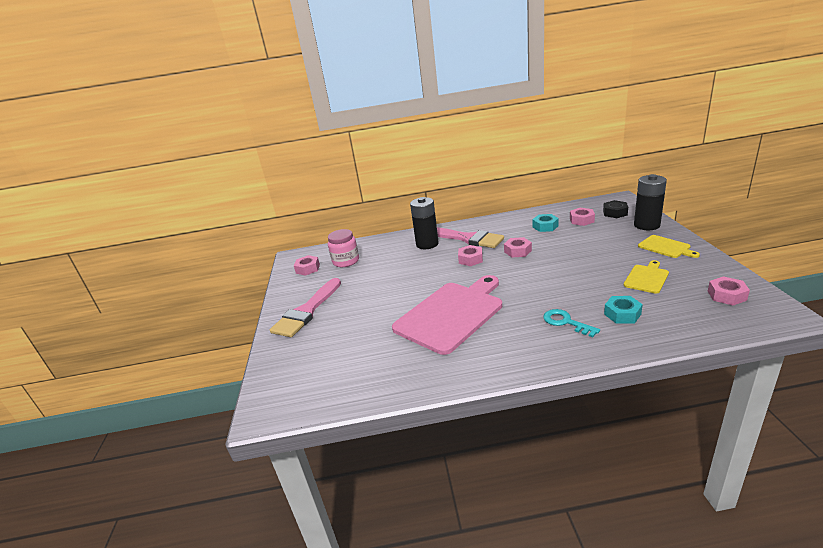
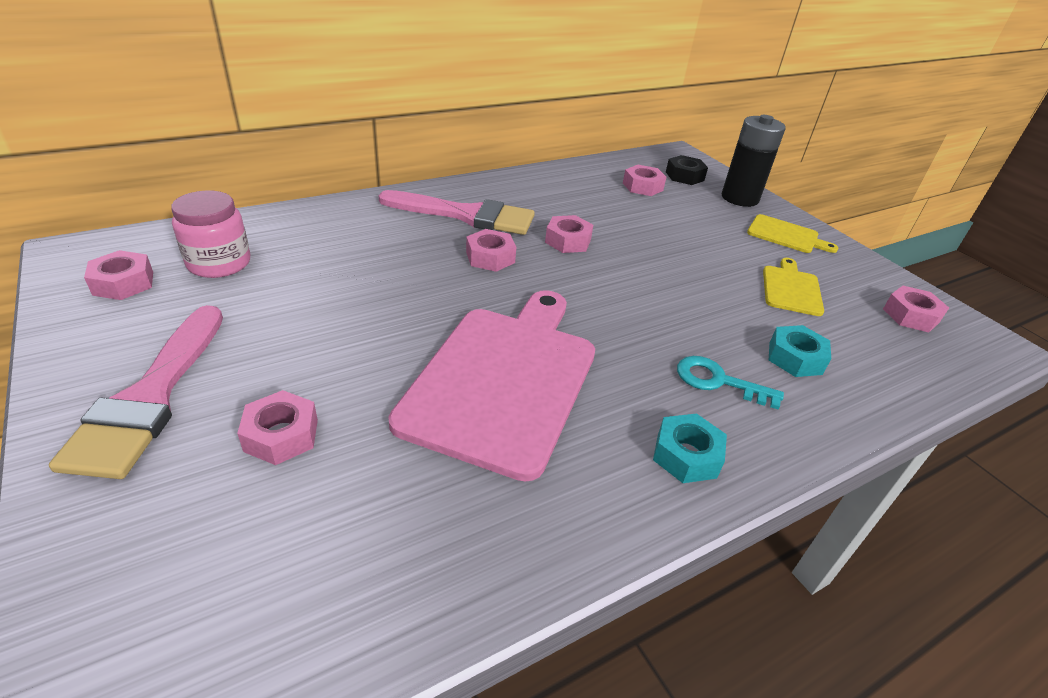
camera: 30 degrees left, 10 degrees up
(349, 328) = (281, 435): none -> pink nut
(427, 244) = (391, 225): black battery -> none
(545, 226) = (591, 196): turquoise nut -> turquoise nut (686, 455)

